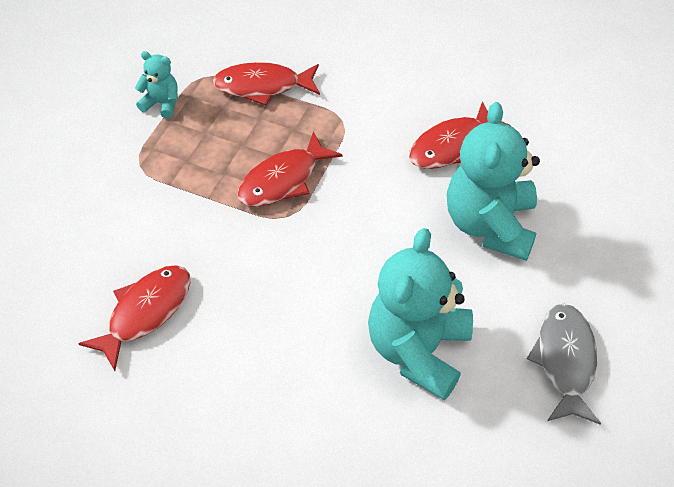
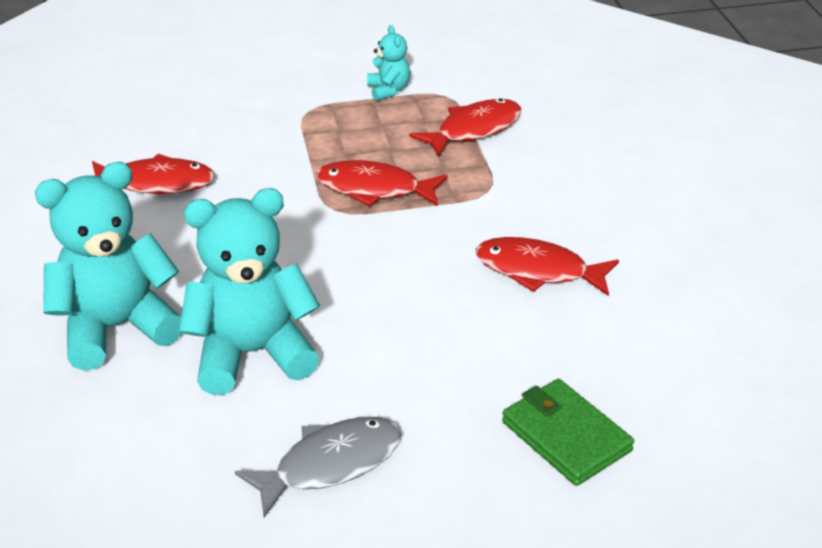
camera: 55 degrees right, 15 degrees down
(262, 86) = (474, 130): red fish -> red fish turned 90 degrees clockwise
(489, 225) = (459, 338): turquoise teddy bear -> turquoise teddy bear (116, 328)
(617, 224) = (566, 436): none -> green wallet

